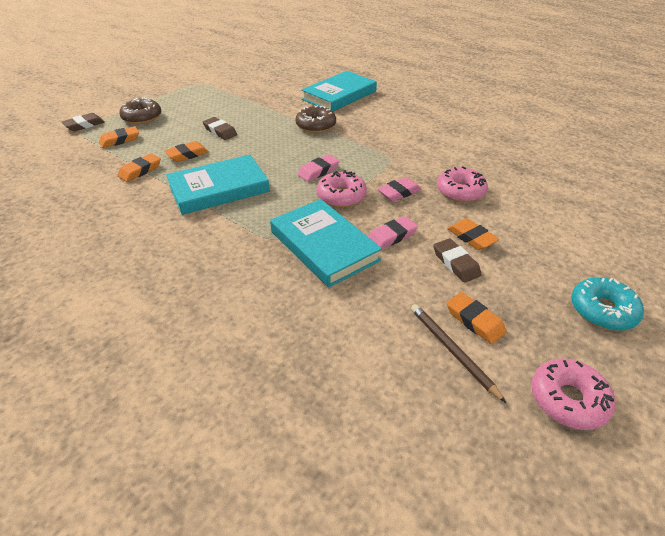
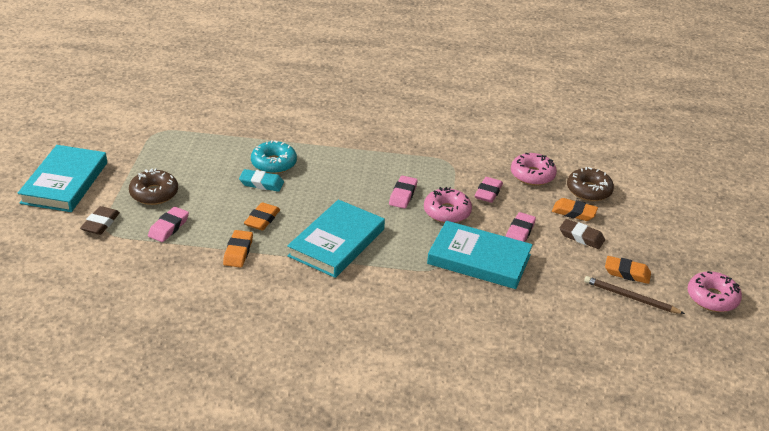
camera: 35 degrees left, 5 degrees down
(120, 140) = (168, 227): orange eraser -> pink eraser
(220, 131) = (261, 183): brown eraser -> turquoise eraser
(316, 126) = (347, 147): brown donut -> brown donut (589, 190)
(339, 95) = (330, 103): turquoise book -> turquoise book (64, 183)
(602, 310) = (692, 235): turquoise donut -> turquoise donut (274, 163)

